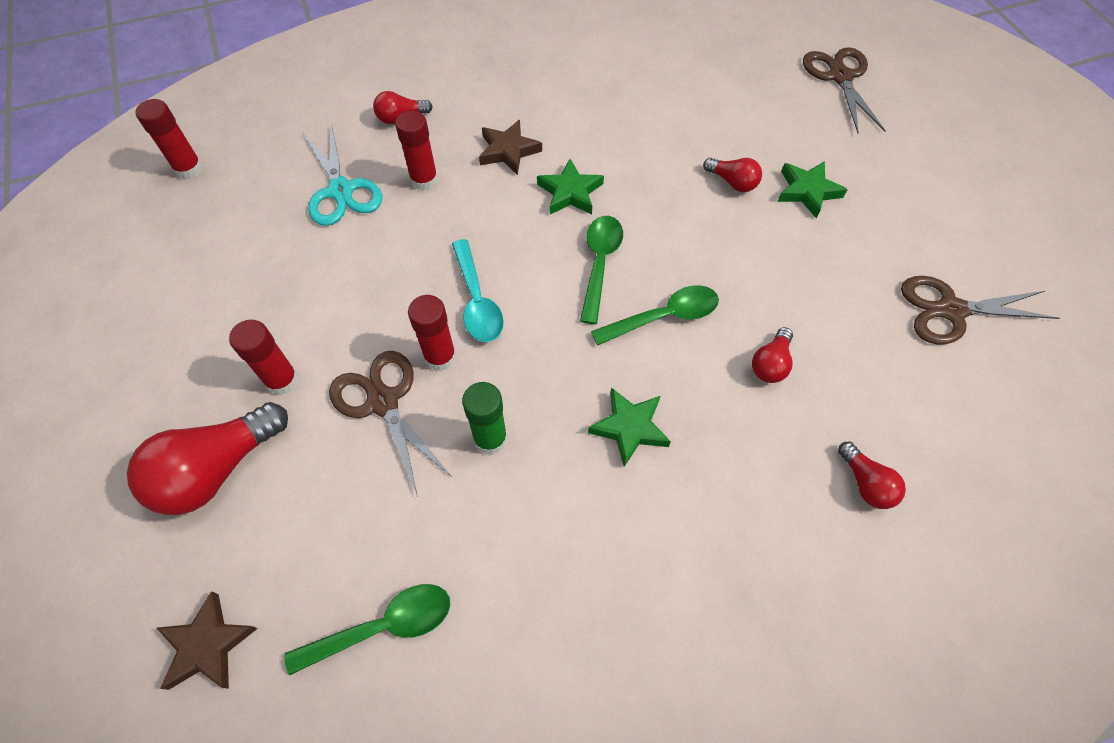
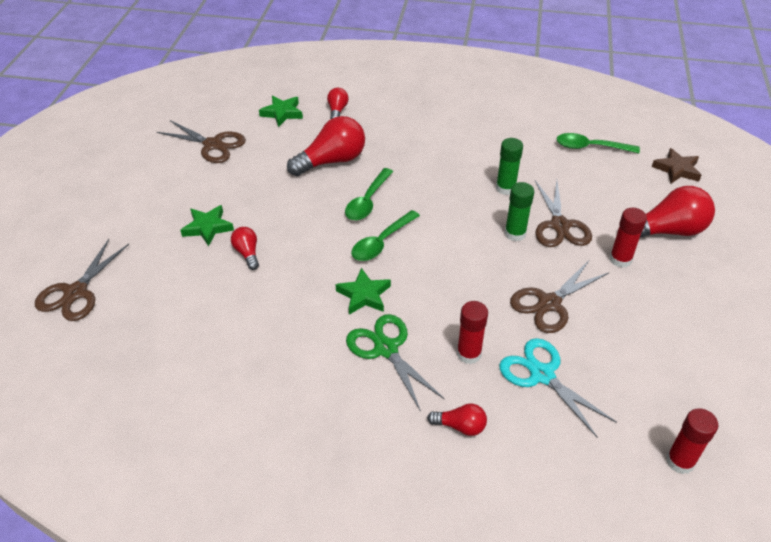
camera: 150 degrees left, 15 degrees down
(341, 190) = (542, 375): turquoise scissors -> turquoise scissors turned 45 degrees counterclockwise
(358, 273) = (549, 303): none -> brown scissors
(440, 357) = (515, 233): red glue stick -> green glue stick
(477, 301) = (475, 253): turquoise spoon -> none
(508, 151) = (386, 349): brown star -> green scissors
(629, 428) = (429, 166): green star -> green star (282, 113)
(664, 317) = (368, 201): green spoon -> green spoon turned 75 degrees counterclockwise
(770, 364) = (332, 161): red light bulb -> red light bulb, size x1.96

